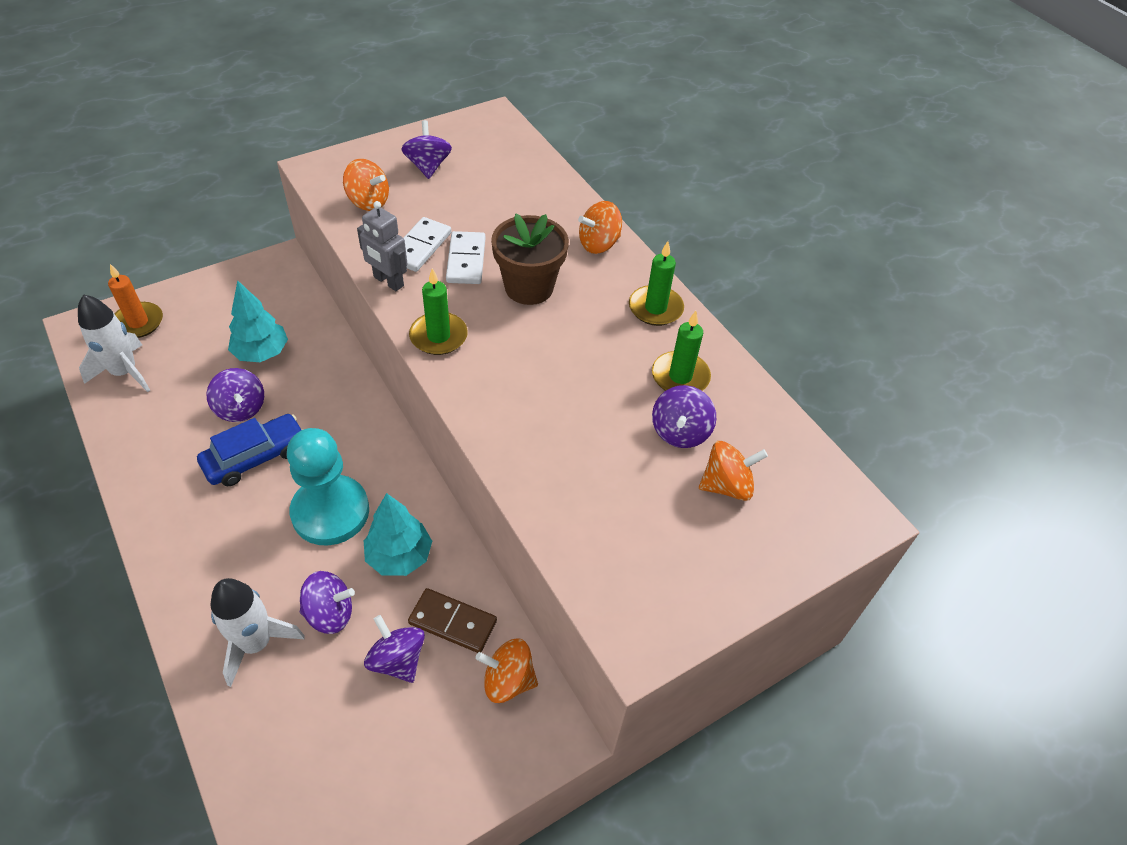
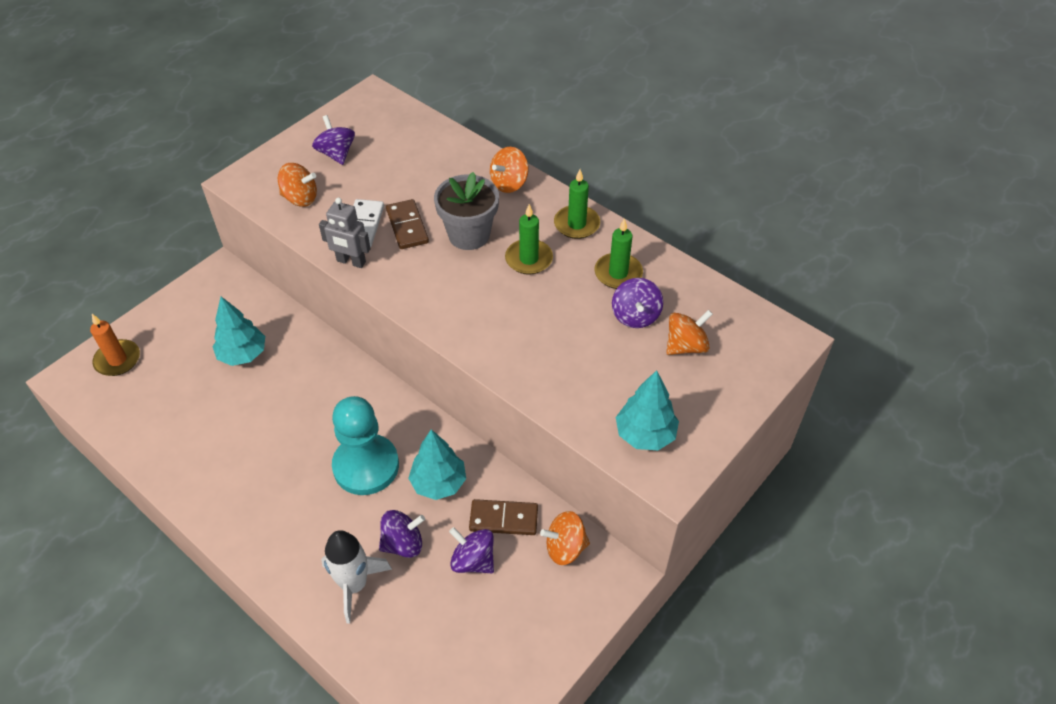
camera: 15 degrees left, 0 degrees up
(124, 372) = (128, 406): white rocket -> none
(241, 408) = (248, 406): purple spinning top -> none
(255, 457) = (281, 442): blue car -> none
(438, 336) = (414, 295): green candle -> green candle (529, 259)
(466, 260) = (407, 226): white domino -> brown domino
(529, 287) = (469, 235): brown flower pot -> grey flower pot
(632, 579) = (645, 434): none -> turquoise tree

